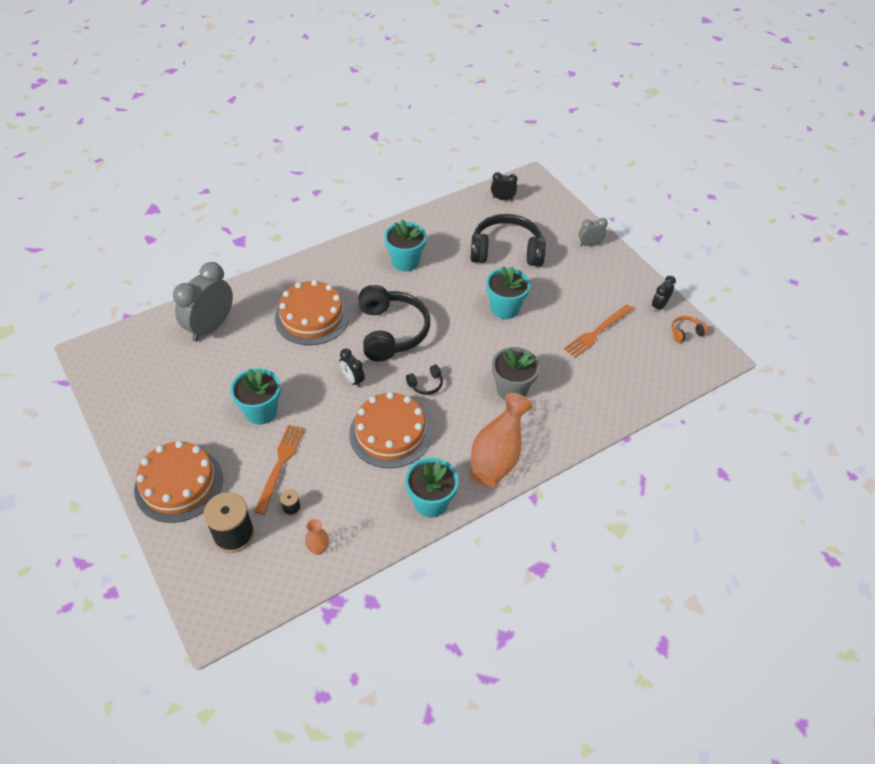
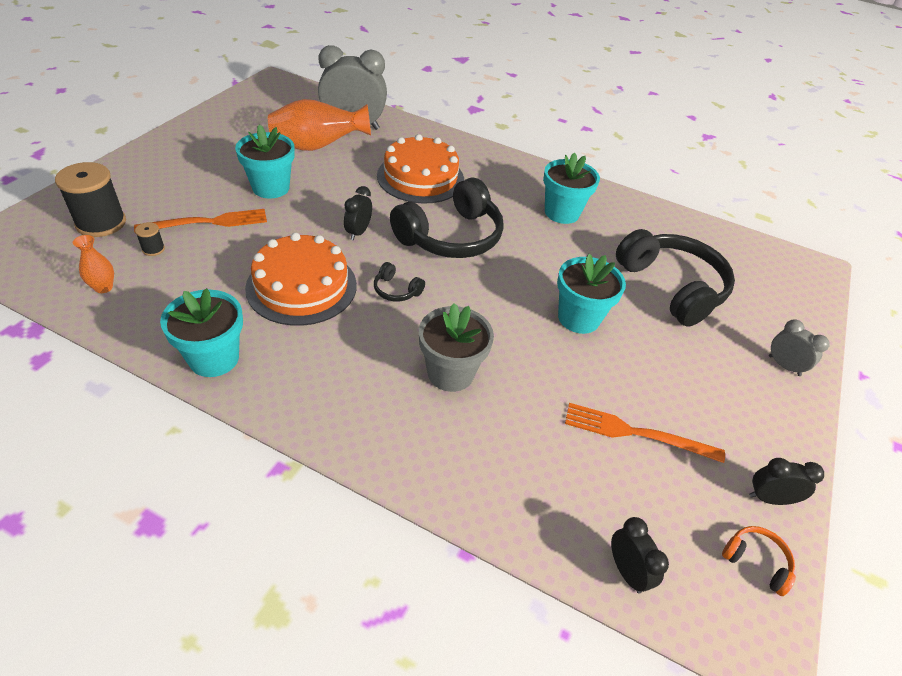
camera: 55 degrees right, 5 degrees down
(179, 484) = (151, 171): orange cake -> none
(497, 456) = (326, 398): orange vase -> orange vase (317, 147)
(502, 199) = (749, 254): black clock -> black clock (626, 571)

